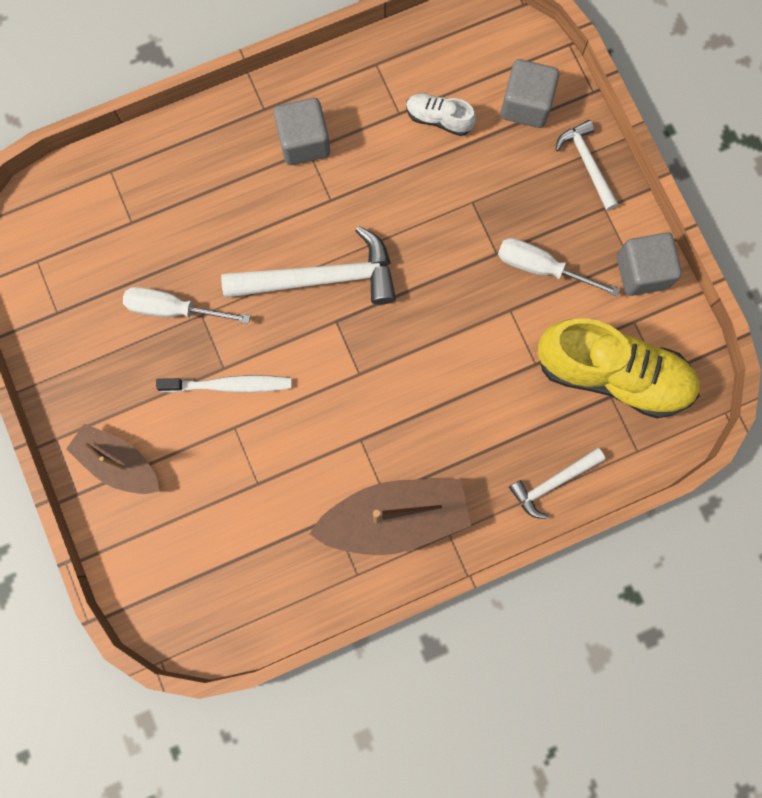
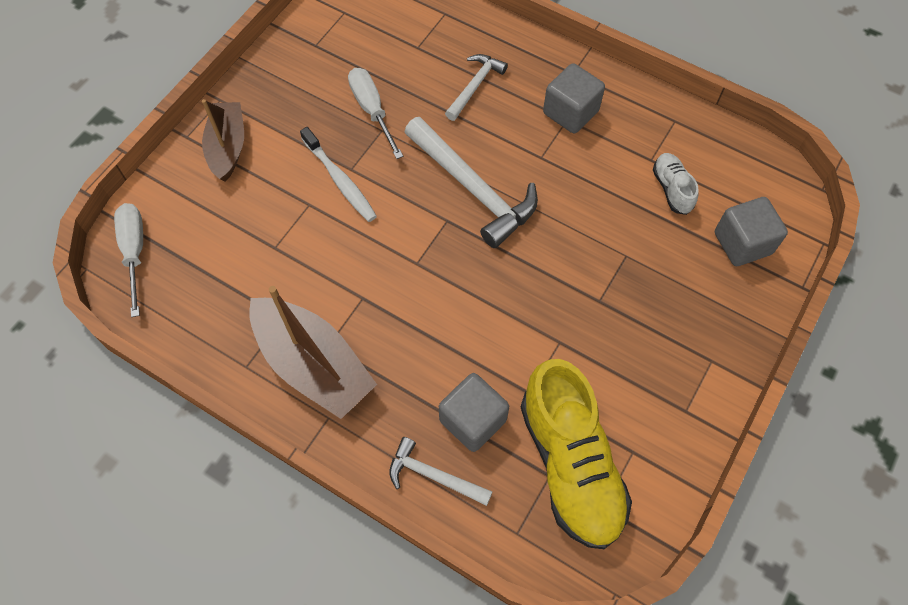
camera: 55 degrees right, 15 degrees down
(541, 268) = (616, 343): white screwdriver -> white screwdriver (134, 252)
(587, 163) = (737, 321): white hammer -> white hammer (475, 86)
(642, 271) = (683, 429): grey cube -> grey cube (473, 420)

